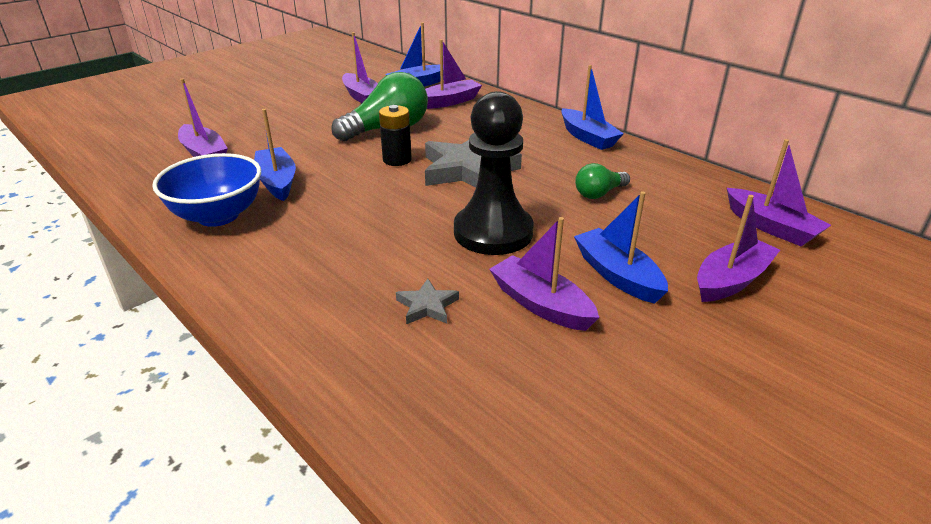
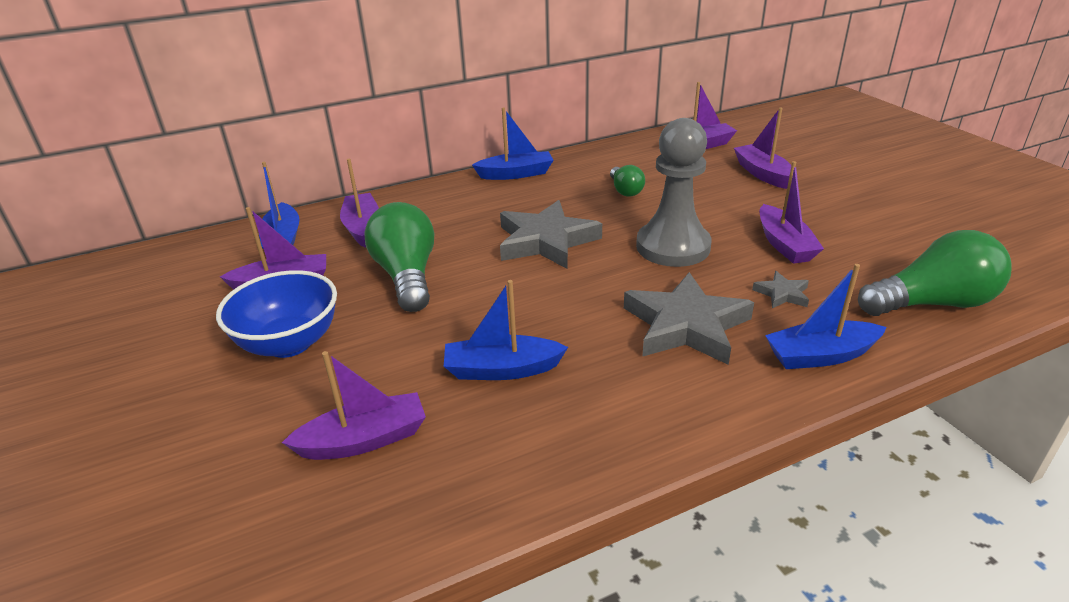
camera: 70 degrees left, 0 degrees up
(218, 216) = (571, 422): blue bowl -> blue bowl (289, 343)
(351, 252) = (686, 325): none -> grey star
(397, 160) = (496, 278): black battery -> none
(449, 431) = (931, 303): none -> green light bulb
(493, 232) = (673, 247): black pawn -> grey pawn
(541, 304) = (784, 244): purple boat -> purple boat turned 75 degrees counterclockwise
(617, 275) = (750, 209): blue boat -> blue boat (820, 355)

